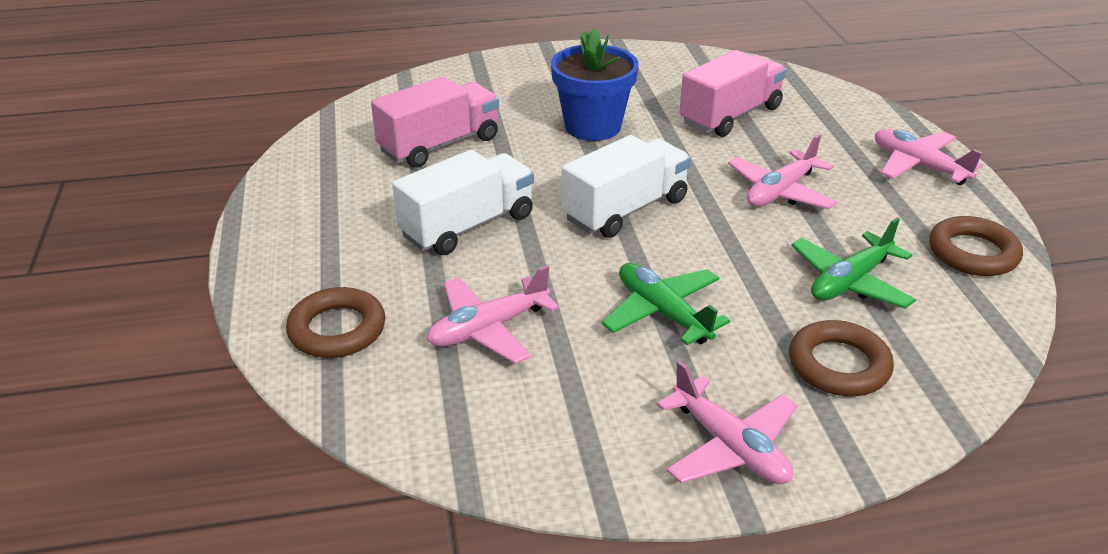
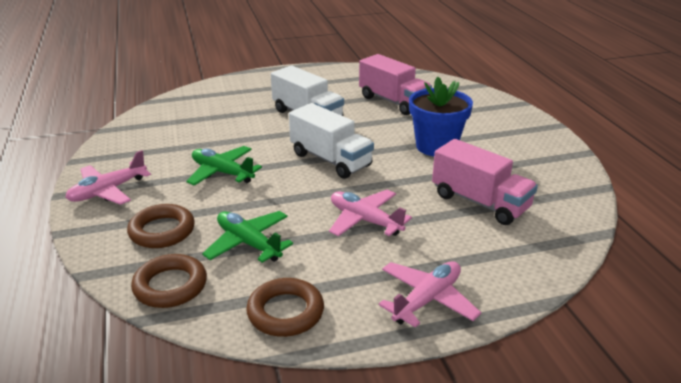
camera: 85 degrees right, 5 degrees down
(337, 329) = (220, 94): brown ring -> brown ring (170, 286)
(488, 329) = (215, 126): pink plane -> none
(662, 313) = (222, 173): green plane -> green plane turned 105 degrees counterclockwise

